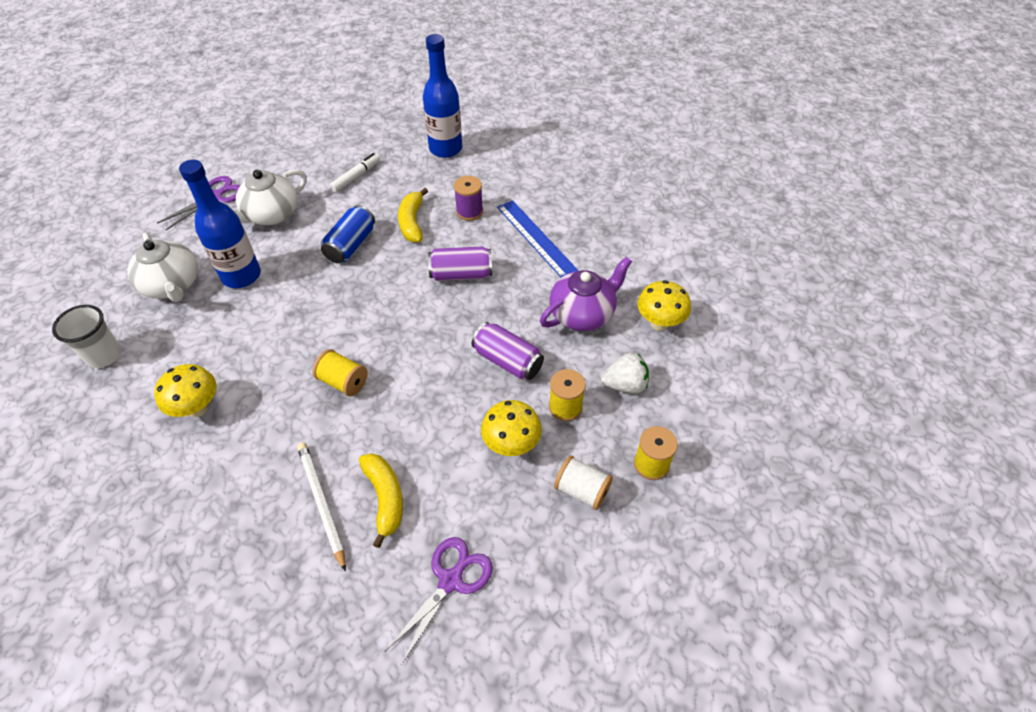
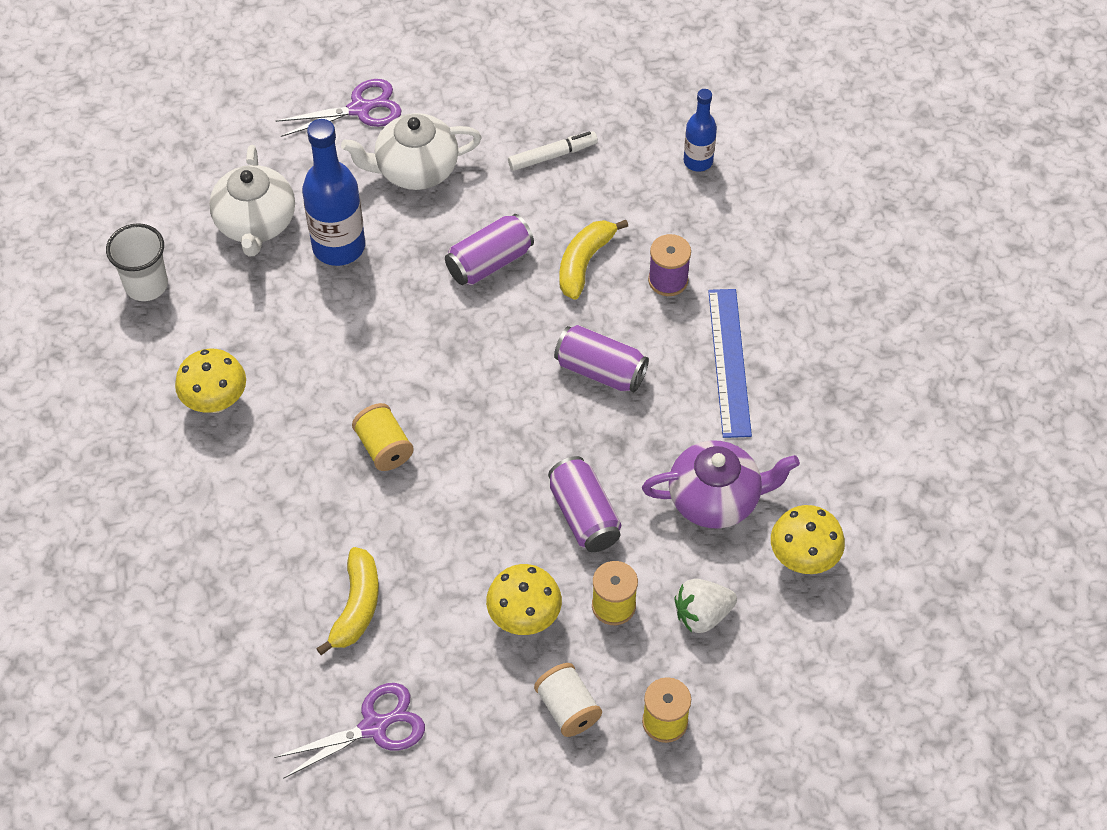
camera: 30 degrees right, 5 degrees up
(321, 503) = (290, 578): white pencil -> none
(351, 245) = (489, 262): blue can -> purple can
(445, 149) = (698, 161): blue bottle -> blue bottle, size x0.57
(625, 385) = (702, 615): white strawberry -> white strawberry turned 135 degrees clockwise

